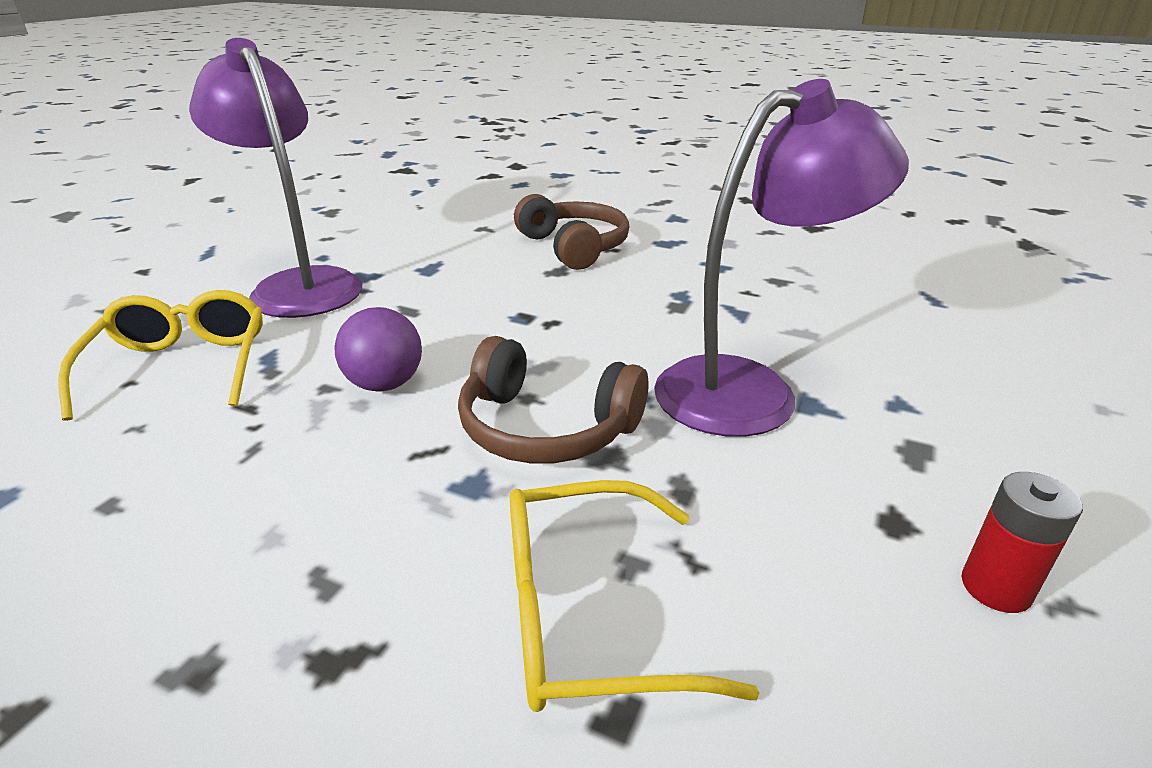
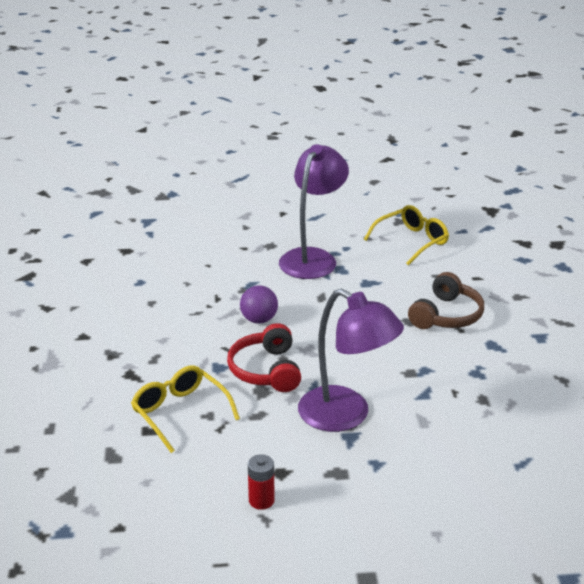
camera: 60 degrees right, 0 degrees up
(181, 367) = (226, 269): yellow glasses -> yellow glasses (411, 241)
(546, 428) = (266, 370): brown headphones -> red headphones

